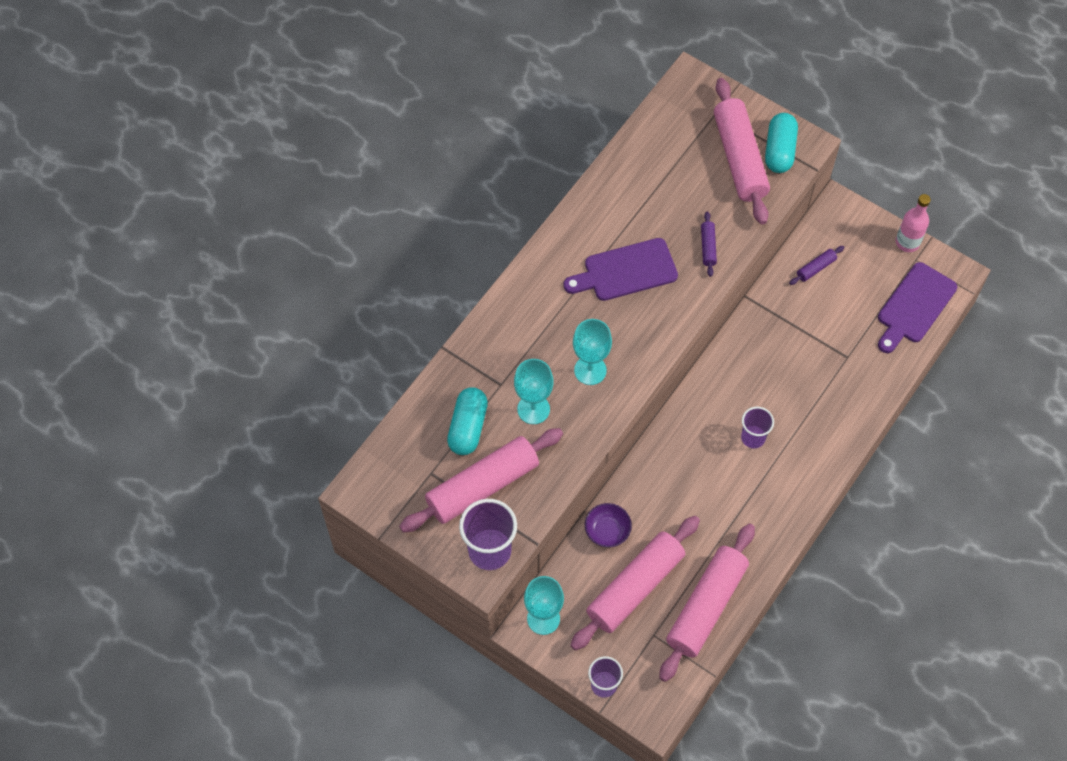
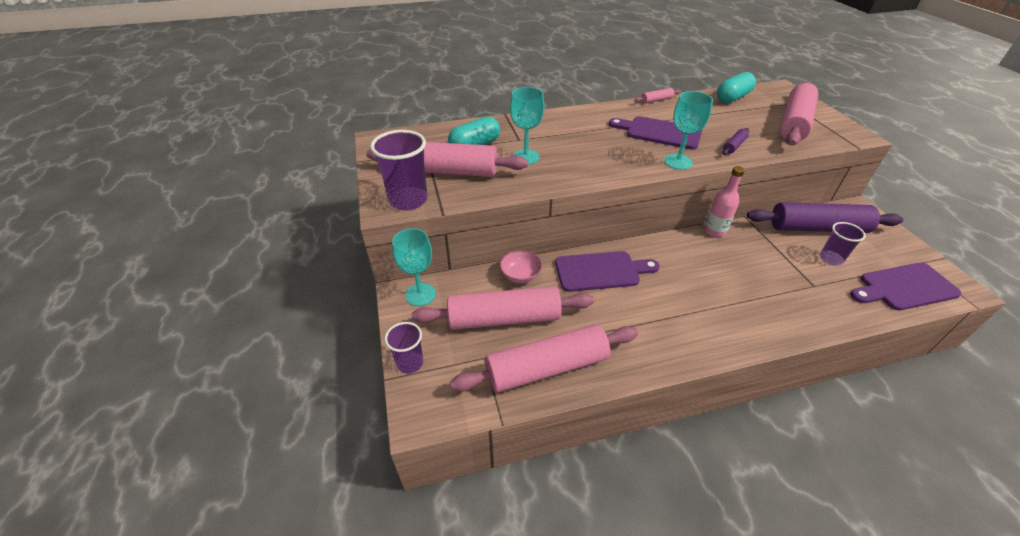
camera: 40 degrees right, 20 degrees down
(579, 202) = (656, 100): none -> pink rolling pin
(590, 370) = (585, 158): turquoise goblet -> turquoise goblet (678, 162)
(607, 531) = (520, 275): purple bowl -> pink bowl
(670, 472) = (601, 271): none -> purple cutting board
(753, 437) = (687, 288): purple cup -> purple cup (831, 258)
(779, 150) = (831, 130): turquoise capsule -> turquoise capsule (732, 97)
(816, 268) = (817, 228): purple rolling pin -> purple rolling pin, size x2.40
(907, 242) = (917, 250): pink bottle -> pink bottle (714, 231)

